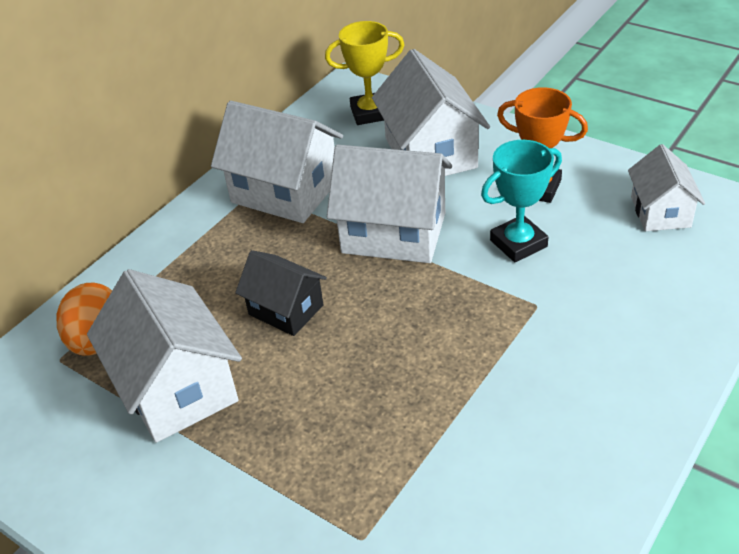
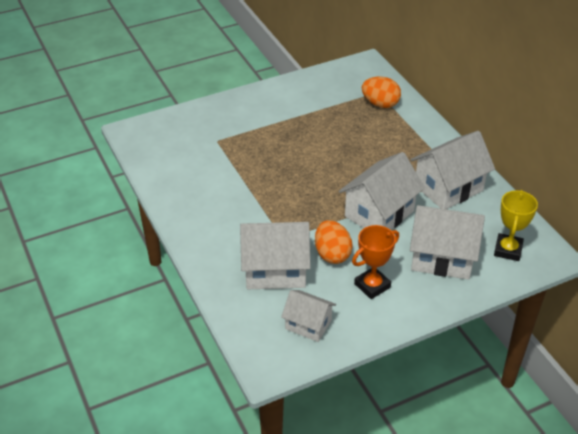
camera: 115 degrees right, 0 degrees up
(177, 387) = (332, 118): white house -> white house (275, 270)
(286, 310) = (353, 160): black house -> none
(518, 243) = (332, 254): turquoise trophy -> orange egg

